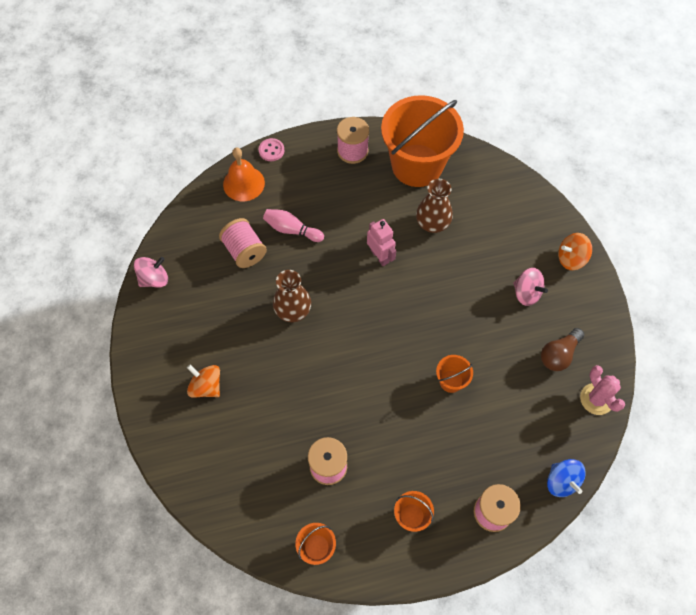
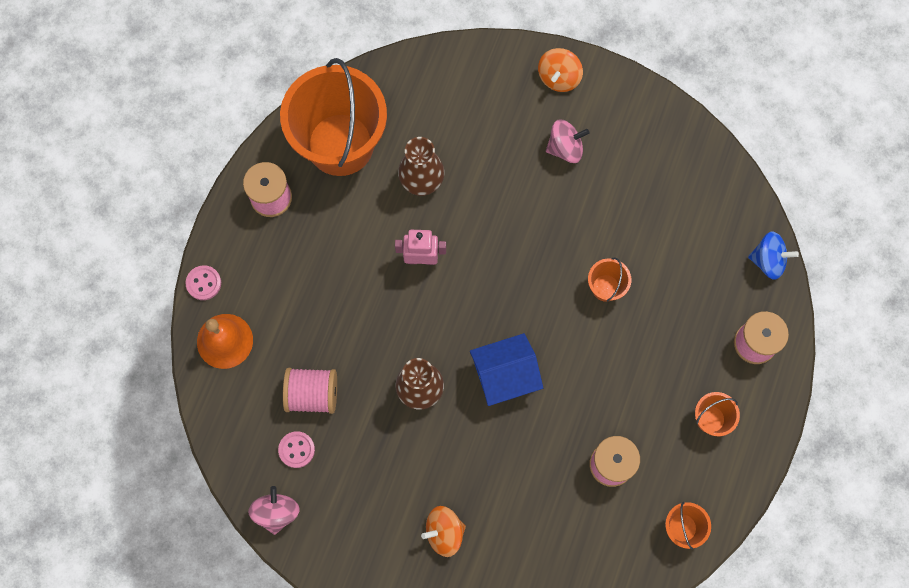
camera: 55 degrees left, 10 degrees up
(202, 265) = (296, 450): none -> pink button
(292, 230) = (323, 327): pink bowling pin -> none
(340, 356) = (505, 376): none -> blue house
(558, 354) = (648, 168): brown light bulb -> none
(596, 399) = (714, 169): pink cactus -> none

